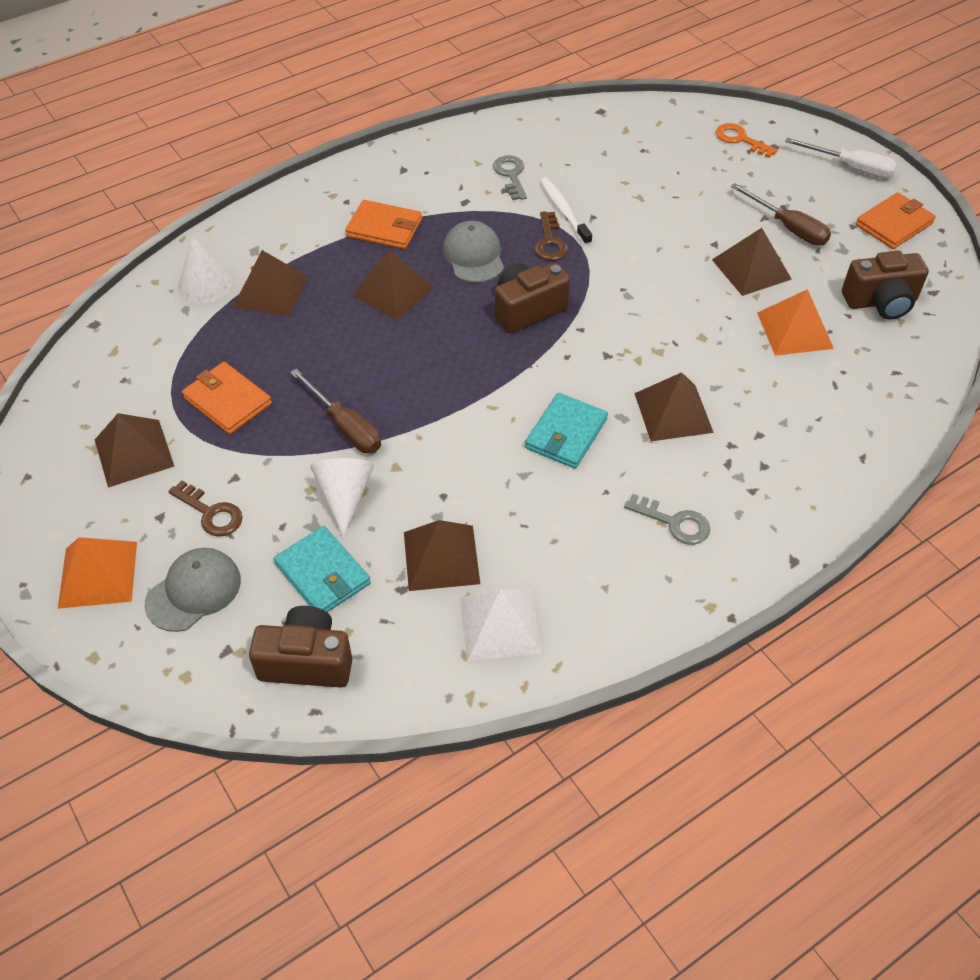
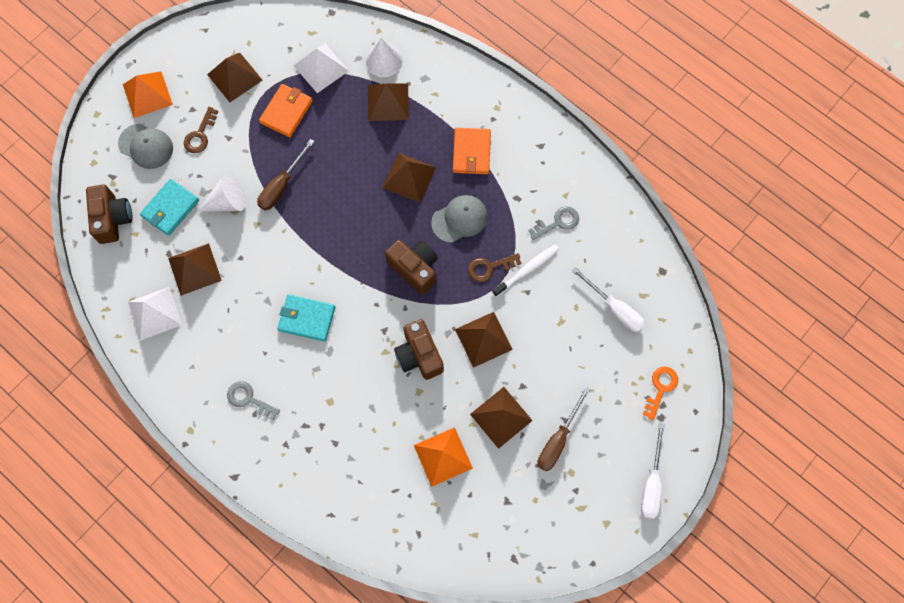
camera: 75 degrees right, 20 degrees up
(177, 350) = (321, 68): none -> white pyramid
(635, 154) = (614, 308): none -> white screwdriver
(673, 412) = (341, 383): brown pyramid -> brown pyramid (483, 339)
(674, 522) = (249, 399): grey key -> grey key turned 105 degrees clockwise
(880, 302) = (491, 518): brown camera -> brown camera (419, 355)
(894, 224) = (588, 523): orange wallet -> none

